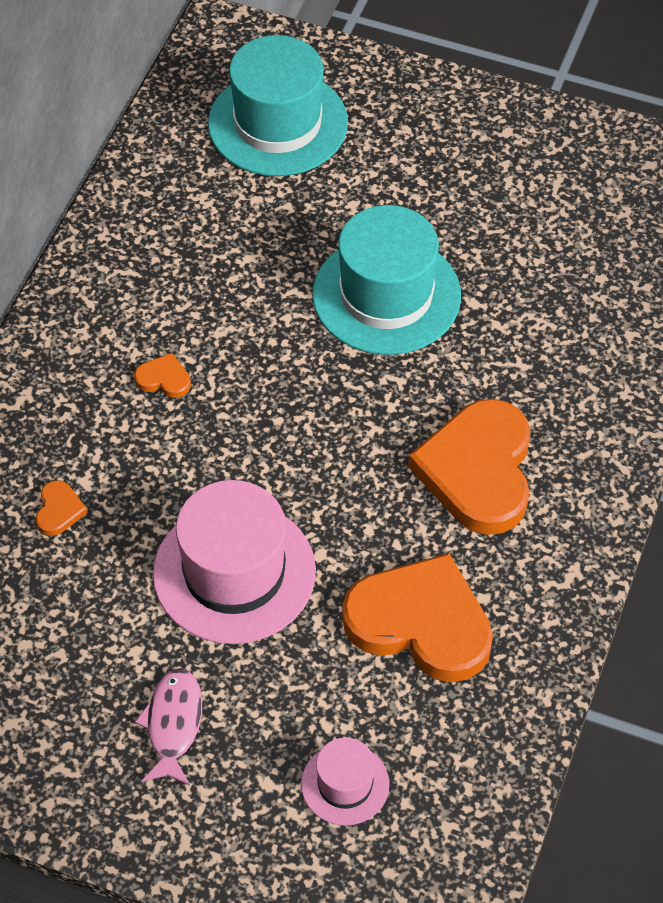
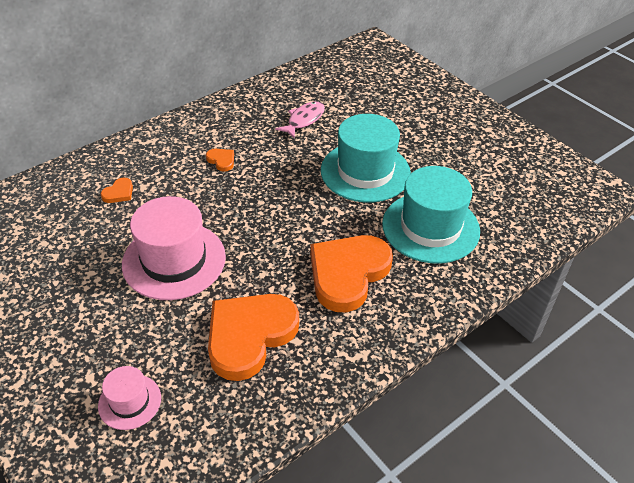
camera: 30 degrees right, 10 degrees down
(173, 724) = (73, 318): pink fish -> pink fish (304, 120)
(278, 123) = (370, 84): turquoise hat -> turquoise hat (430, 227)
(420, 623) = (249, 336): orange heart -> orange heart turned 105 degrees counterclockwise

